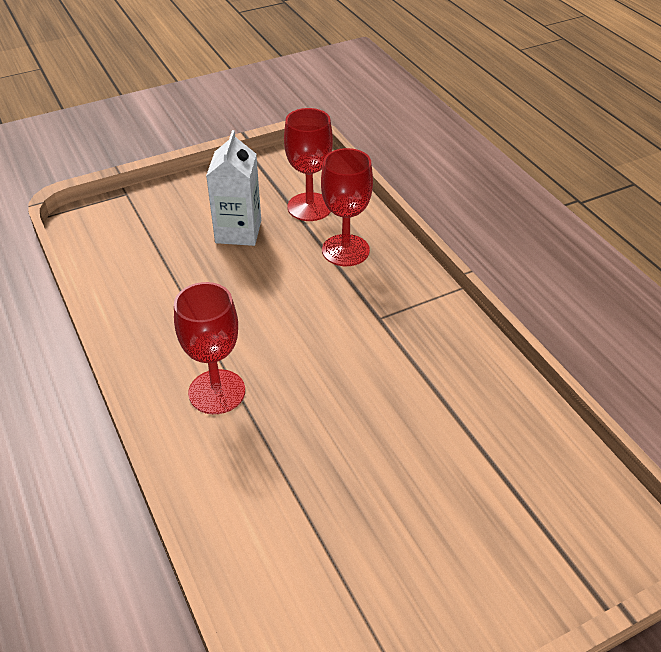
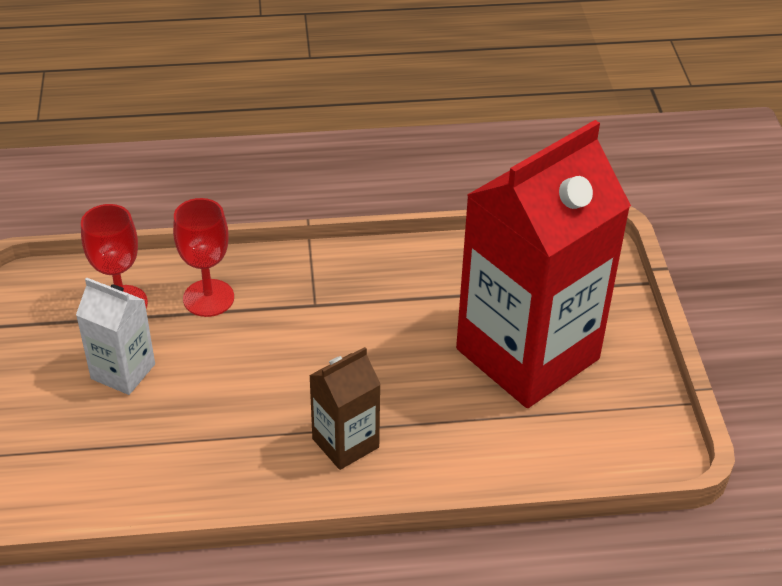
camera: 70 degrees left, 0 degrees up
(217, 392) = (345, 443): red goblet -> brown carton
(409, 510) = (527, 354): none -> red carton

